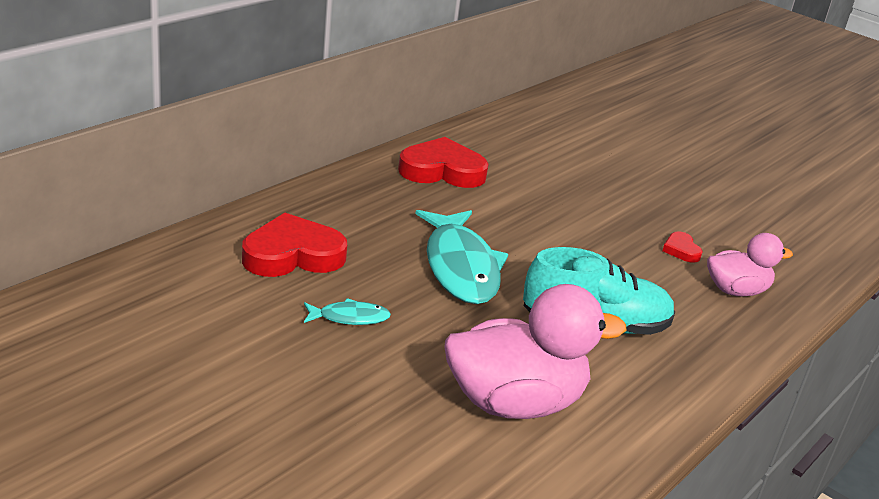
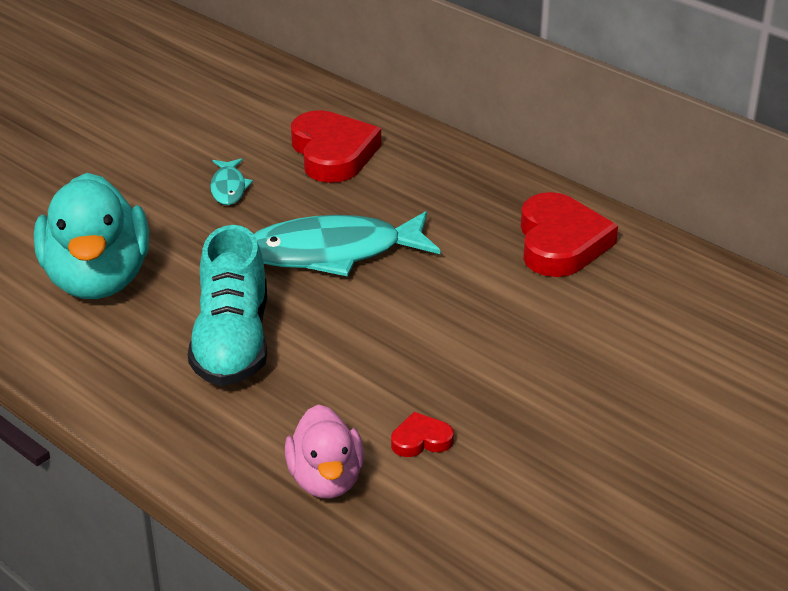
camera: 95 degrees right, 5 degrees up
(514, 402) = (98, 280): pink duck -> turquoise duck

